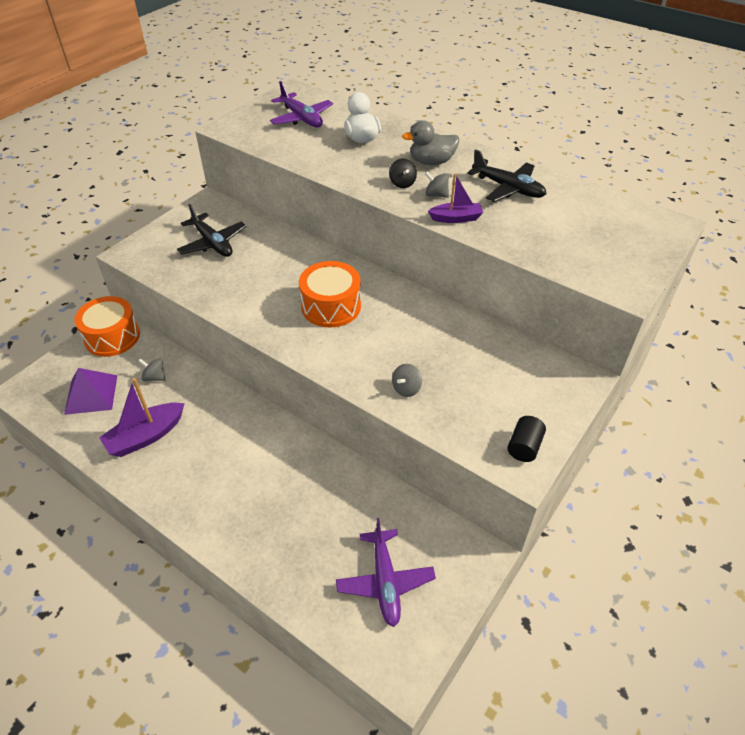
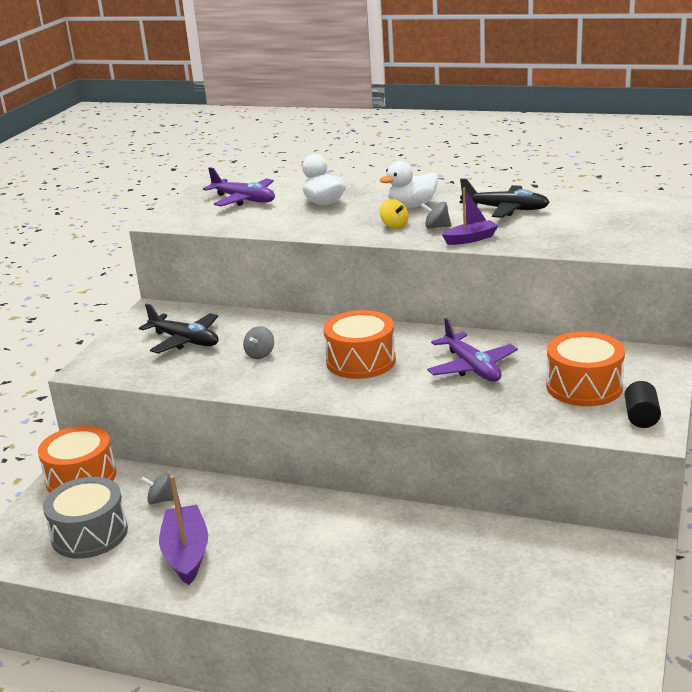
camera: 15 degrees left, 20 degrees down
(91, 394) = (89, 534): purple pyramid -> grey drum
(146, 436) = (186, 553): purple boat -> purple boat turned 135 degrees clockwise
(385, 582) = (551, 600): purple plane -> purple plane (472, 367)
(402, 183) = (394, 226): black spinning top -> yellow spinning top
(406, 388) = (490, 404): grey spinning top -> grey spinning top (260, 354)
(431, 162) = (412, 206): grey duck -> white duck
(495, 393) = (584, 386): none -> orange drum

